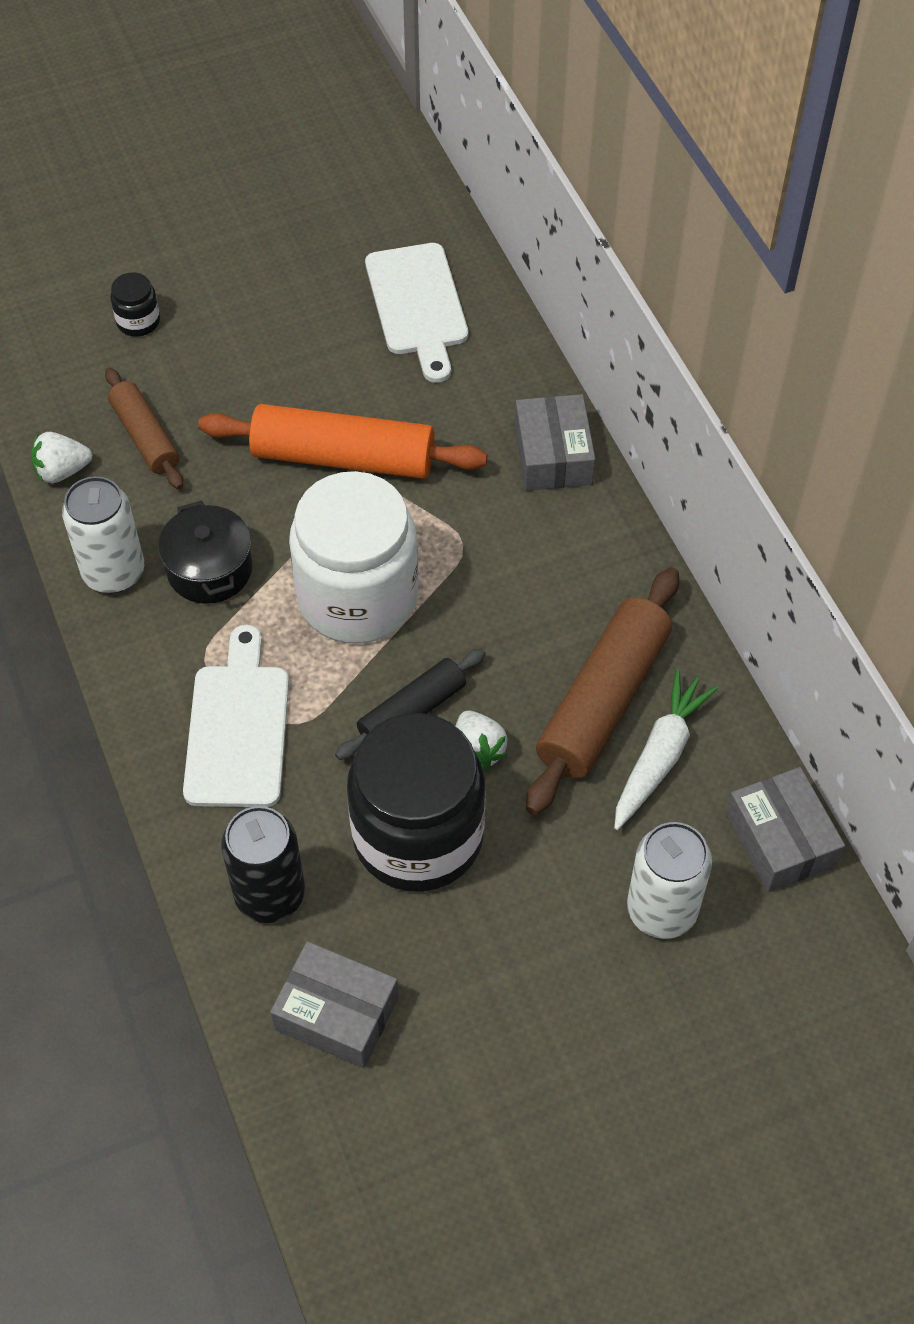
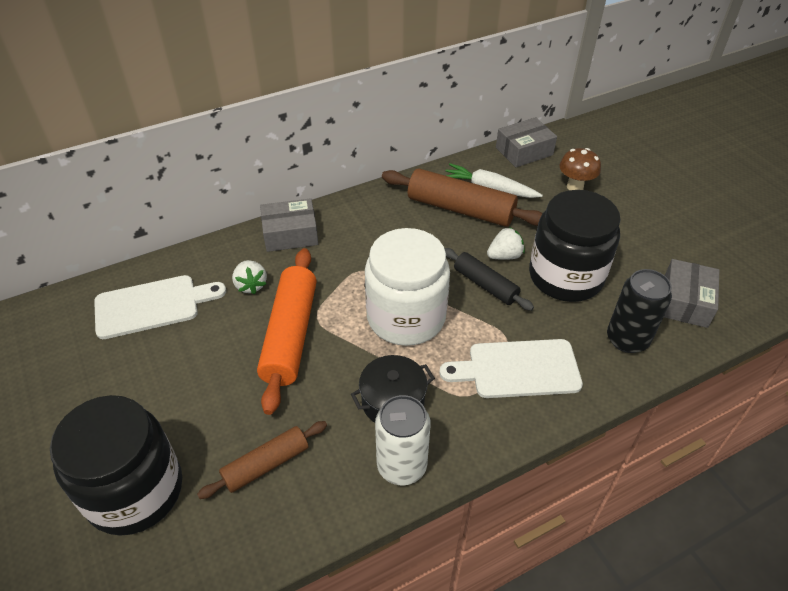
camera: 95 degrees left, 10 degrees down
(62, 471) = (301, 524): white strawberry -> white strawberry (251, 285)
(138, 321) = (135, 491): black jar -> black jar, size x2.48
(661, 910) = (575, 187): white can -> brown mushroom

